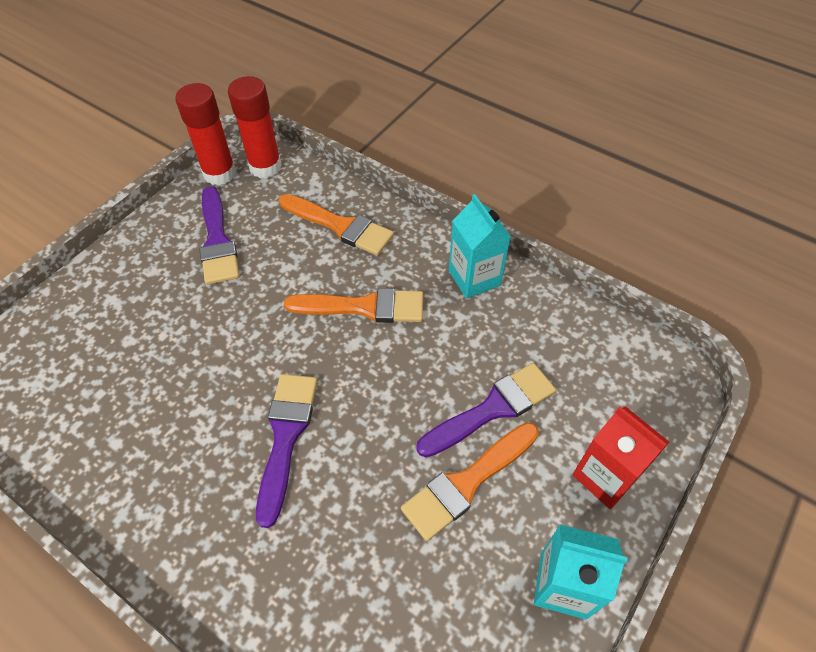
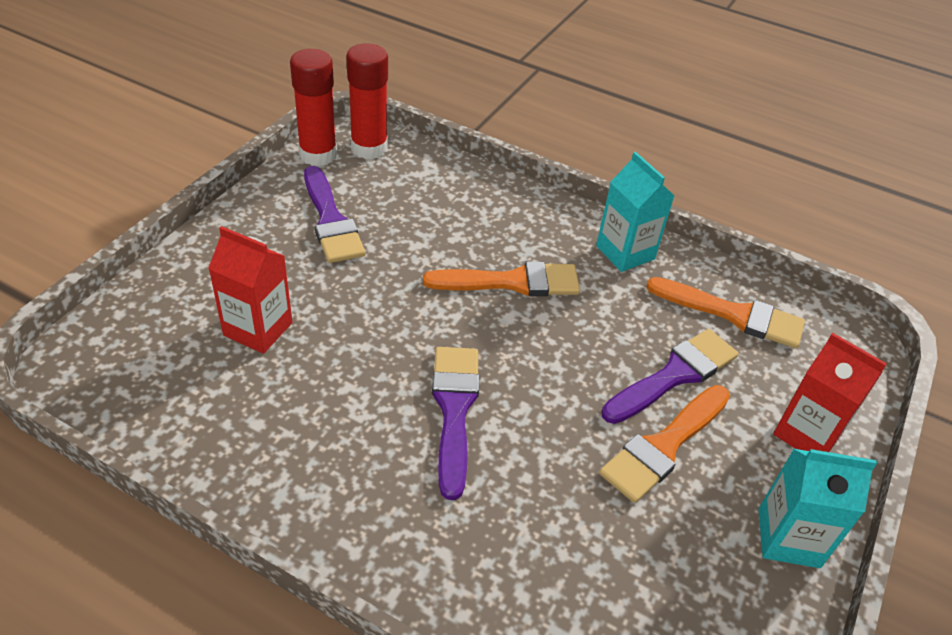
camera: 10 degrees left, 10 degrees down
(134, 349) = (258, 329): none -> red carton
(340, 226) = (467, 205): orange brush -> orange brush (733, 314)

